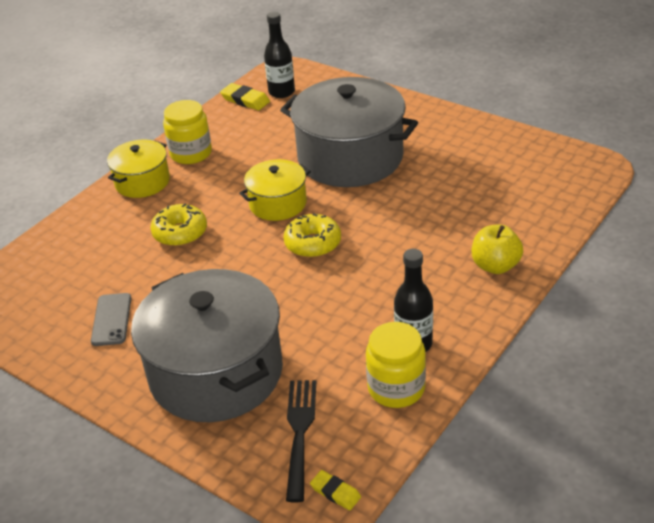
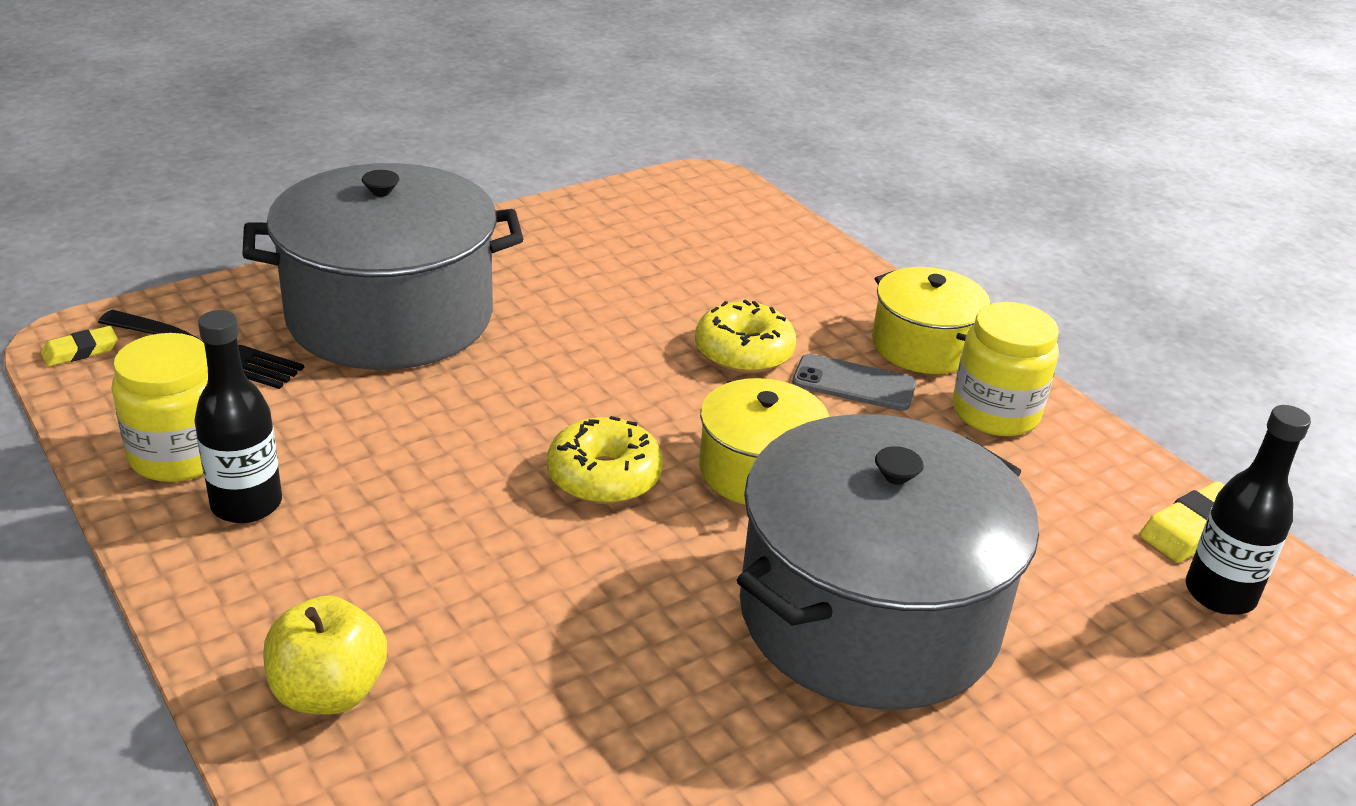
camera: 105 degrees right, 5 degrees down
(111, 319) = (580, 263): grey phone -> grey phone (854, 384)

